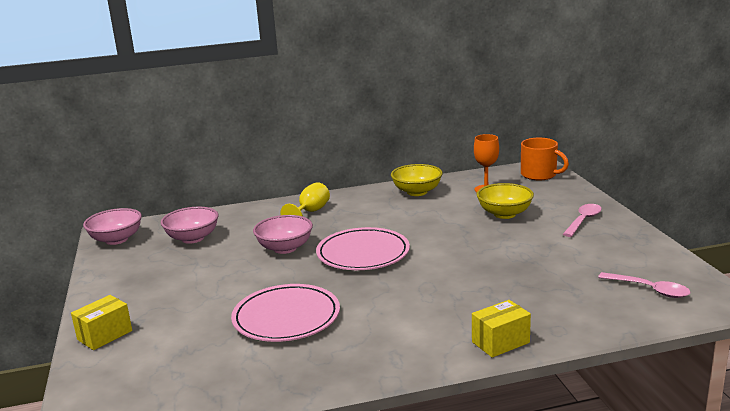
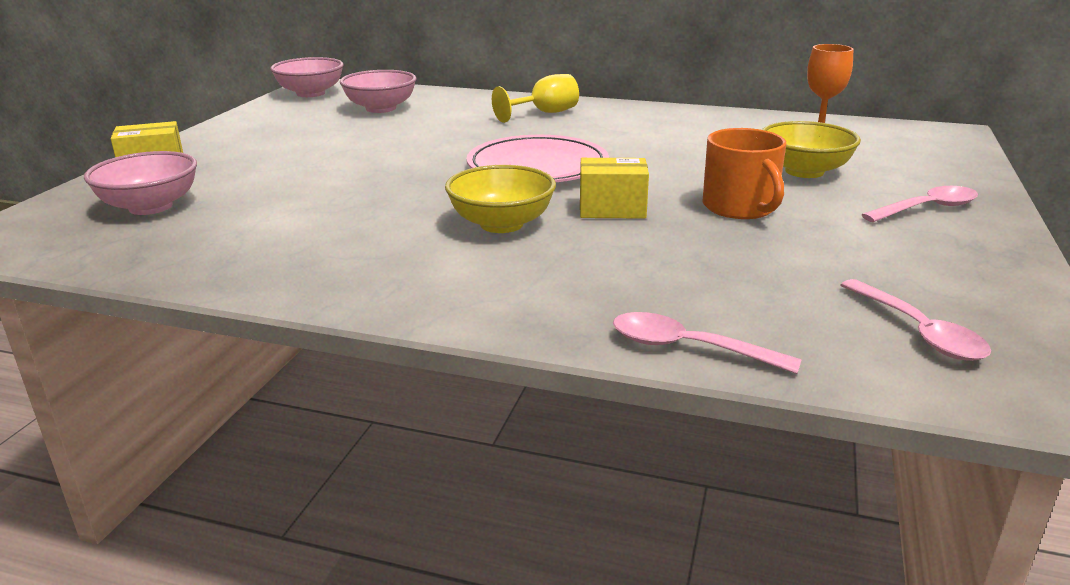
camera: 30 degrees right, 5 degrees up
(285, 248) = (457, 139): pink bowl -> pink bowl (150, 207)
(286, 317) = (342, 205): pink plate -> none
(417, 192) = (713, 121): yellow bowl -> yellow bowl (501, 224)
(500, 342) = (553, 319): yellow box -> yellow box (612, 209)
(539, 175) = (932, 140): orange mug -> orange mug (740, 207)
(575, 333) = (688, 348): none -> pink spoon

